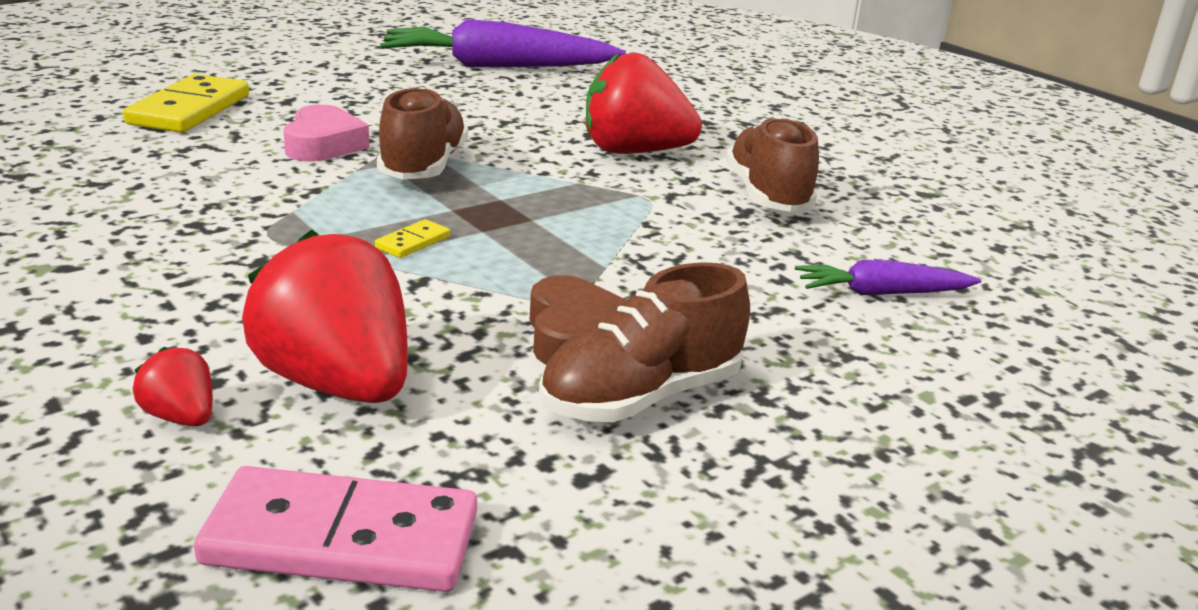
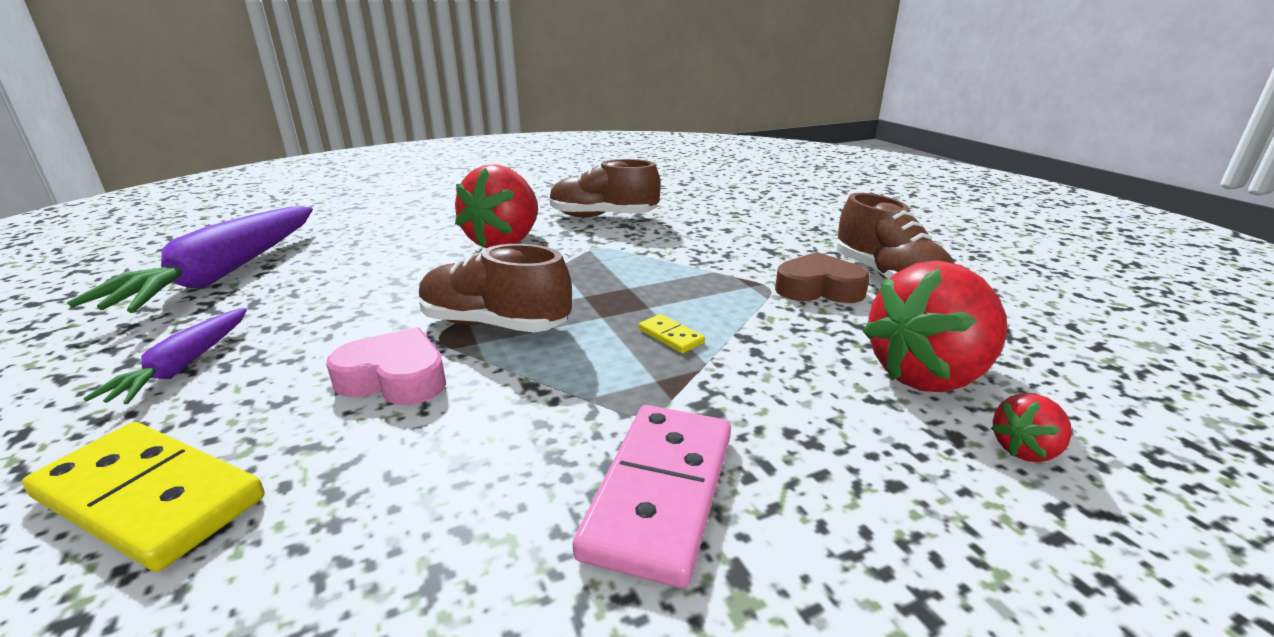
camera: 75 degrees left, 0 degrees up
(342, 539) = (1114, 375): pink domino -> pink domino (661, 493)
(882, 293) = (742, 211): purple carrot -> purple carrot (184, 365)

